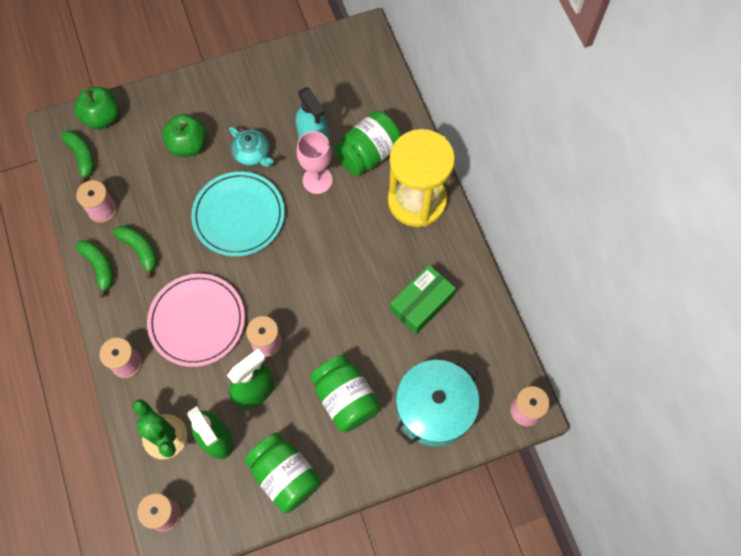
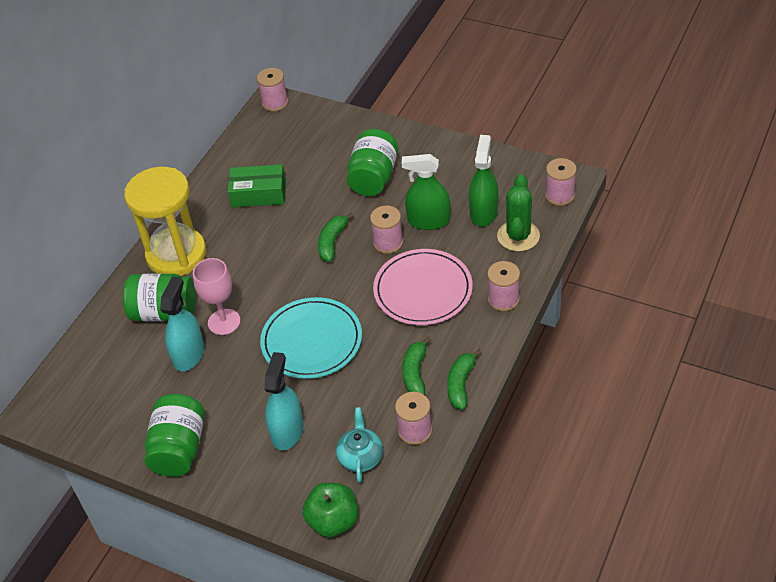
camera: 130 degrees left, 20 degrees down
(82, 157) = (388, 495): green banana -> green banana (332, 242)
(188, 145) = (287, 431): green apple -> turquoise spray bottle
(253, 154) = (246, 380): turquoise teapot -> turquoise teapot (360, 456)
(285, 476) = (459, 165): green jar -> green jar (179, 448)
(434, 408) = (325, 137): turquoise pot -> none

